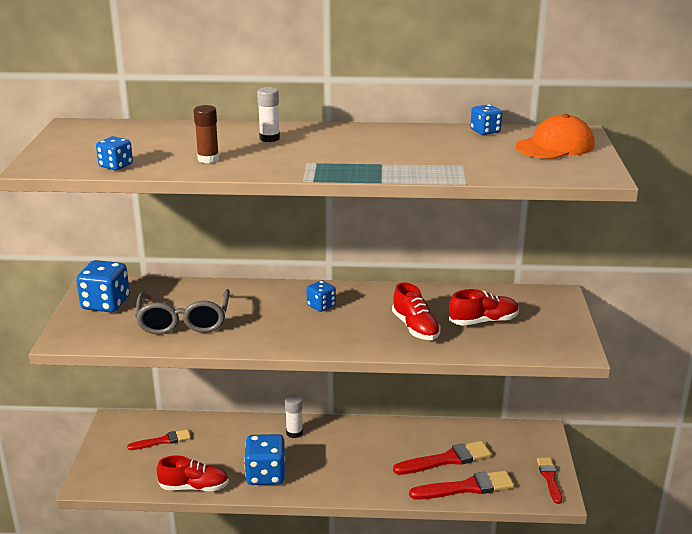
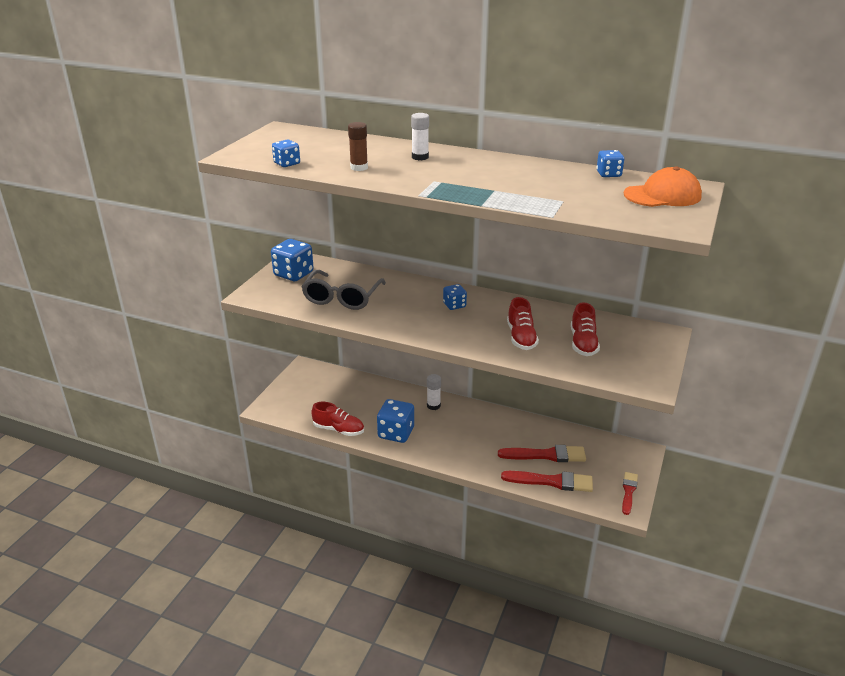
camera: 20 degrees right, 5 degrees up
(162, 441) = (332, 390): red brush -> none
(483, 321) = (583, 343): red shoe -> red shoe turned 90 degrees clockwise

